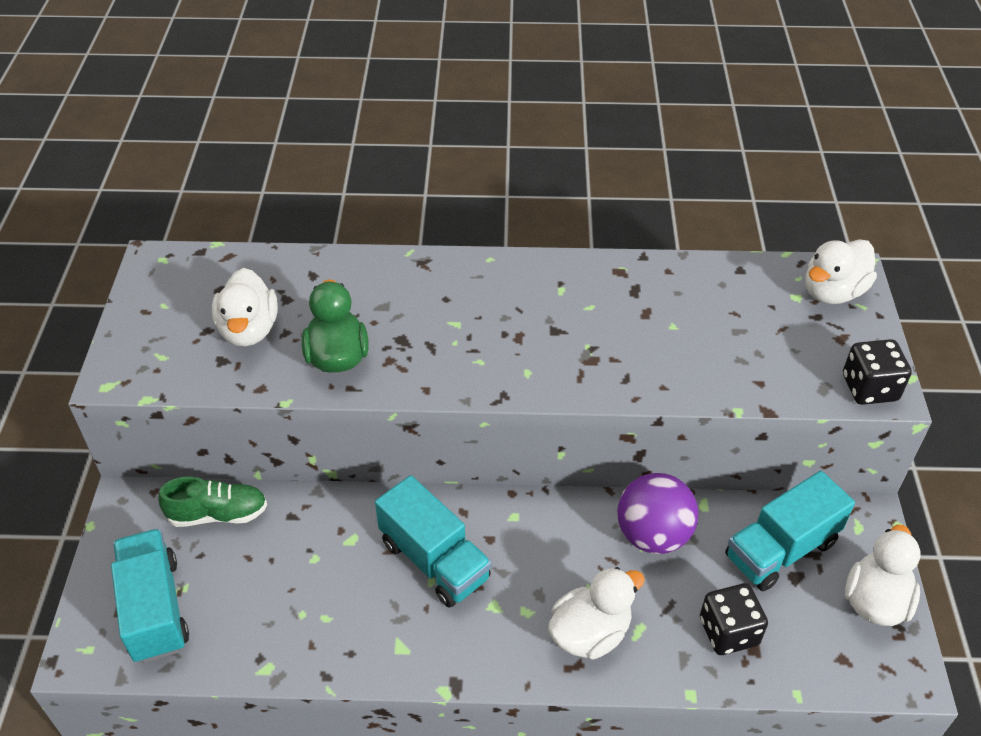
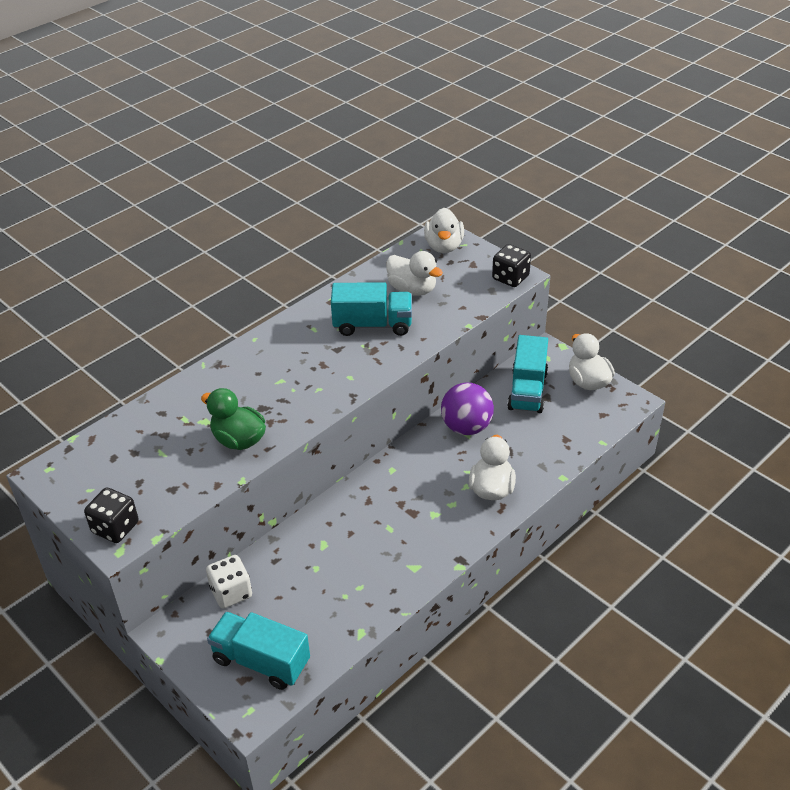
camera: 45 degrees left, 5 degrees down
(218, 514) = (231, 592): green shoe -> white dice
(249, 330) = (165, 464): white duck -> white duck (412, 289)
(434, 560) = (379, 519): turquoise truck -> turquoise truck (372, 325)
(728, 632) = (547, 440): black dice -> black dice (115, 527)

